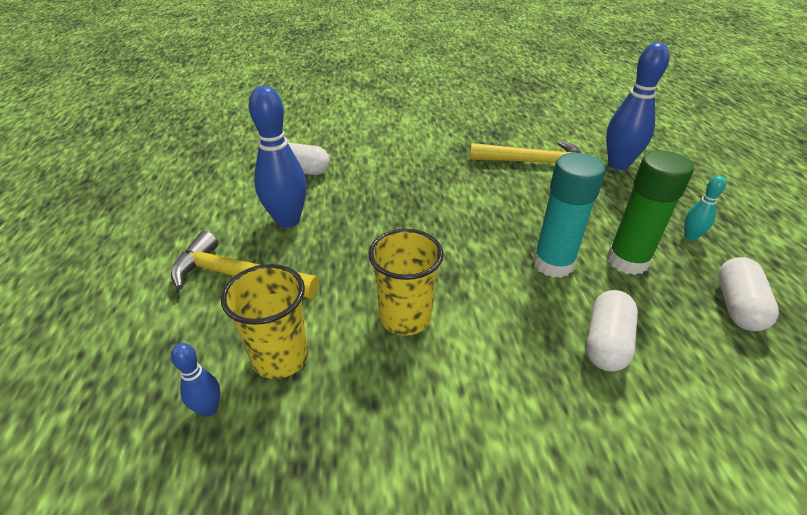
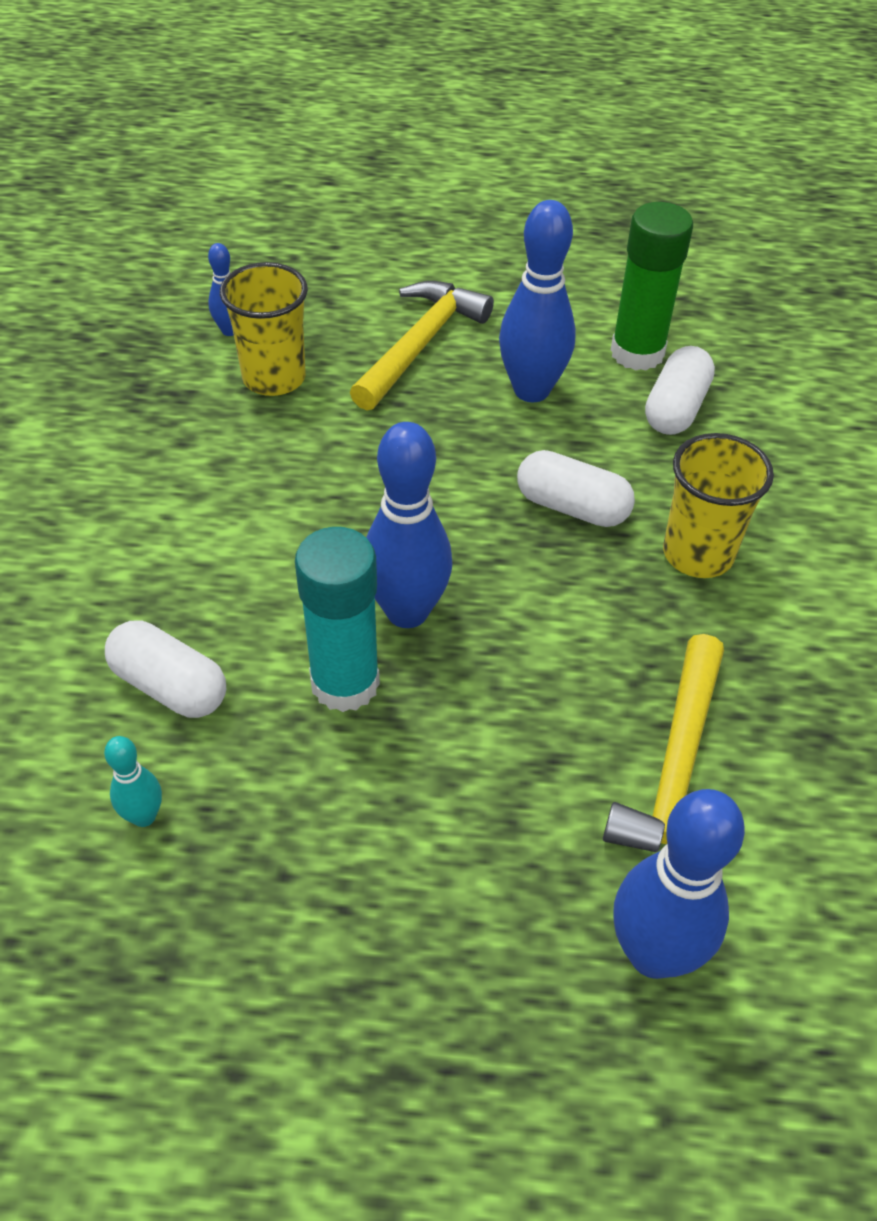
camera: 100 degrees right, 10 degrees up
(405, 317) = (294, 486): yellow cup -> yellow cup (698, 554)
(490, 248) = (407, 611): none -> blue bowling pin
(627, 261) = (319, 797): green glue stick -> green glue stick (637, 353)
(690, 236) = (354, 951): turquoise bowling pin -> turquoise bowling pin (144, 816)
(737, 306) = (162, 911): white capsule -> white capsule (572, 507)

